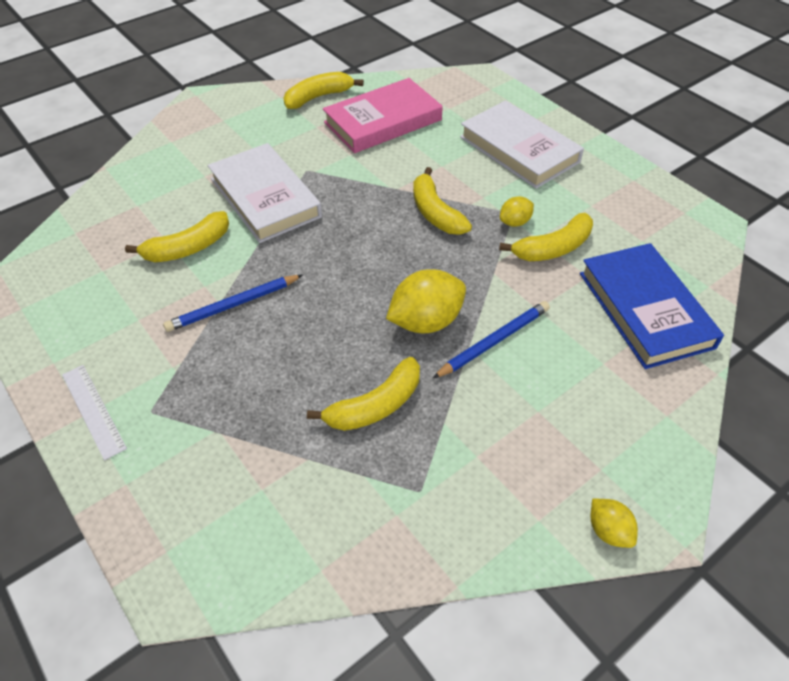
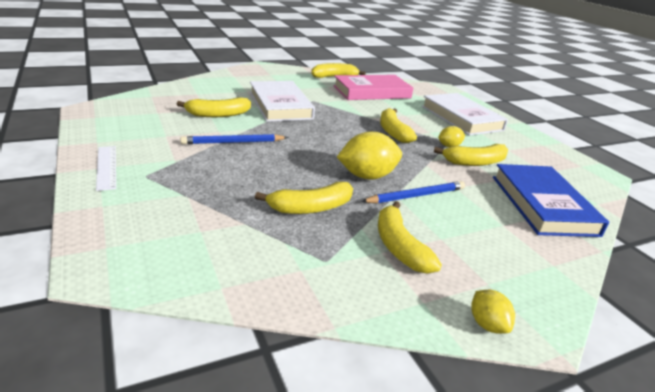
camera: 10 degrees right, 20 degrees down
(494, 441) = (399, 246): none -> yellow banana

